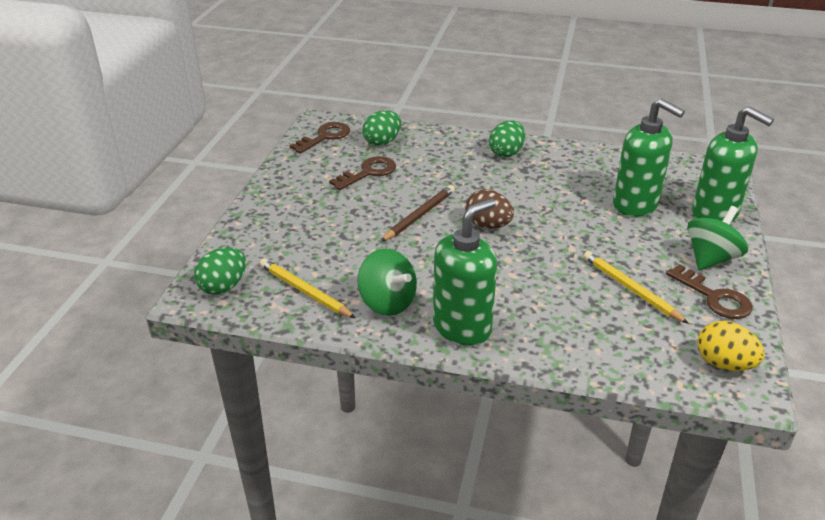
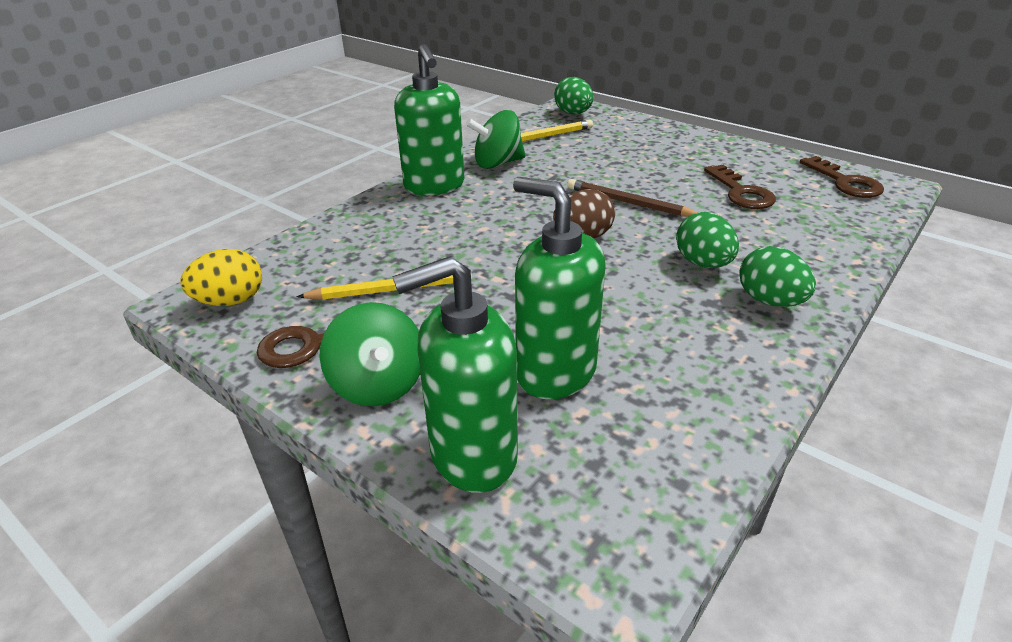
camera: 115 degrees right, 0 degrees up
(382, 142) = (825, 214): green egg -> green egg (703, 263)
(419, 215) = (629, 203): brown pencil -> brown pencil turned 150 degrees clockwise
(635, 205) = (555, 372): green soap dispenser -> green soap dispenser turned 60 degrees clockwise

